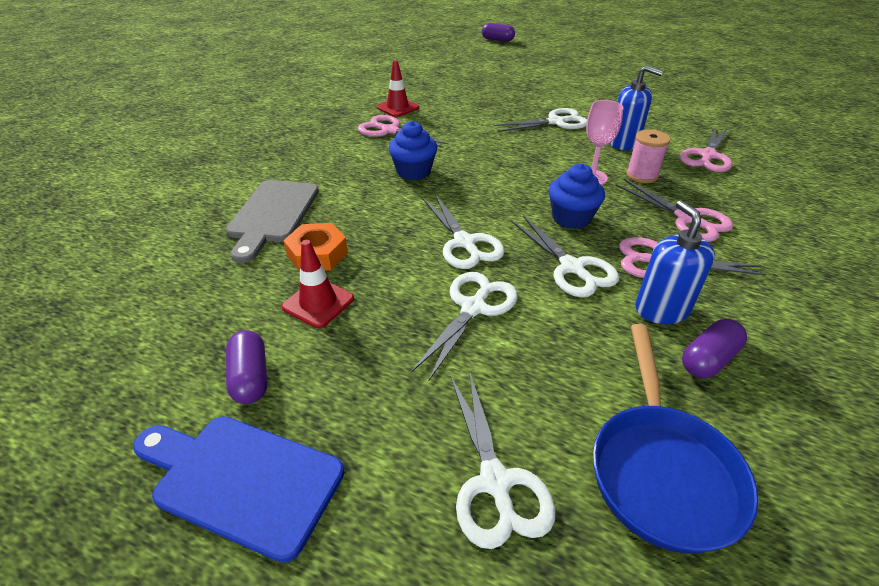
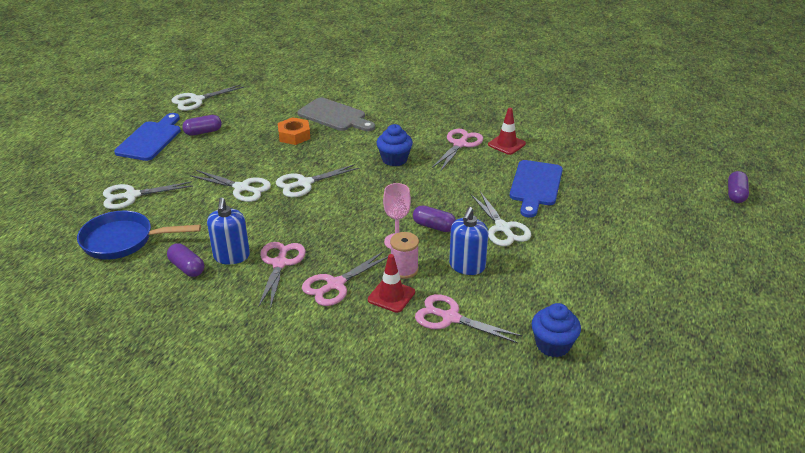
camera: 85 degrees right, 5 degrees down
(272, 215) = (334, 116): grey cutting board -> grey cutting board turned 150 degrees counterclockwise
(318, 303) = (251, 141): red traffic cone -> red traffic cone (391, 296)
(481, 102) = (535, 186): none -> blue cutting board
(558, 155) = (434, 226): none -> purple capsule
(571, 218) = (335, 227): blue cupcake -> blue cupcake (553, 345)
(572, 268) = (276, 224): white scissors -> white scissors (196, 100)
(661, 309) = (231, 256): blue soap dispenser -> blue soap dispenser turned 105 degrees clockwise

